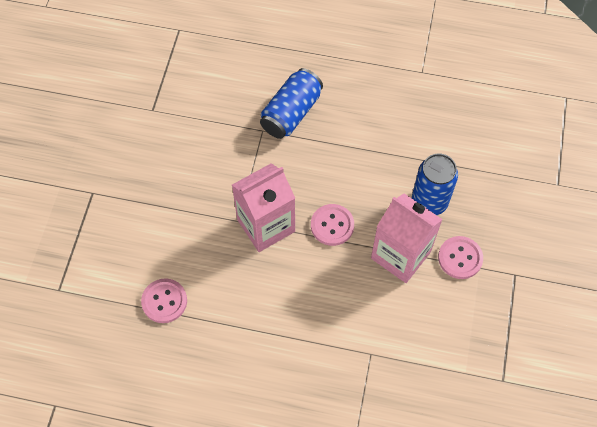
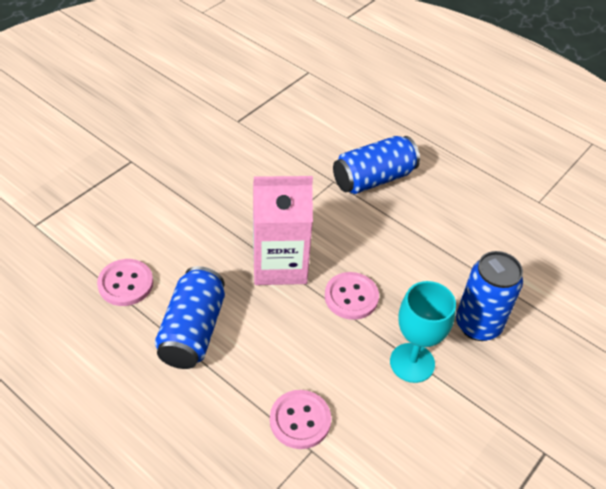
camera: 25 degrees right, 15 degrees down
(238, 312) = (192, 331): none -> blue can
(400, 255) = (412, 363): pink carton -> turquoise goblet
(460, 258) = (483, 400): pink button -> pink button (300, 420)

